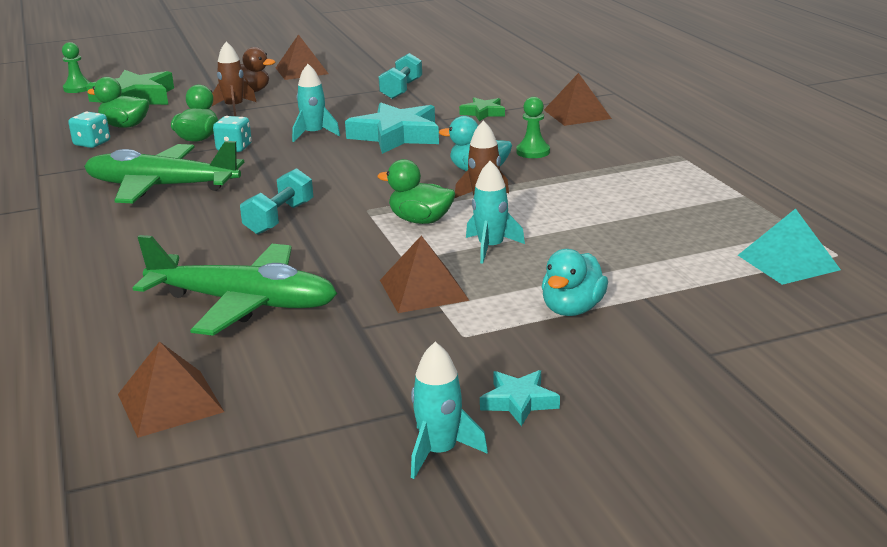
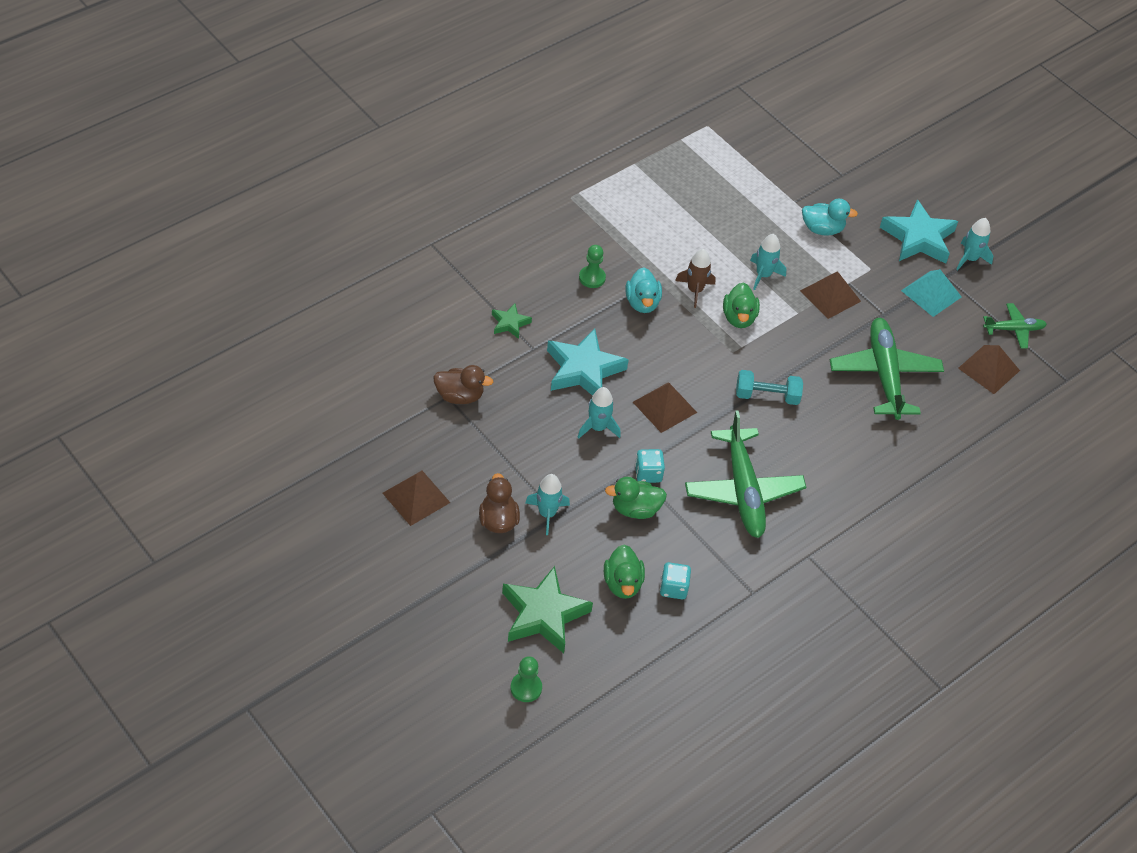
camera: 115 degrees left, 25 degrees up
(231, 458) = (1013, 329): none -> green plane
(234, 107) = (547, 514): brown rocket -> turquoise rocket
(401, 90) = (459, 396): turquoise dumbbell -> brown duck
(519, 402) = (918, 238): turquoise star -> turquoise star, size x1.99
(577, 114) = (495, 262): brown pyramid -> brown pyramid (664, 407)
(788, 262) = (726, 145): turquoise pyramid -> turquoise pyramid (931, 293)

